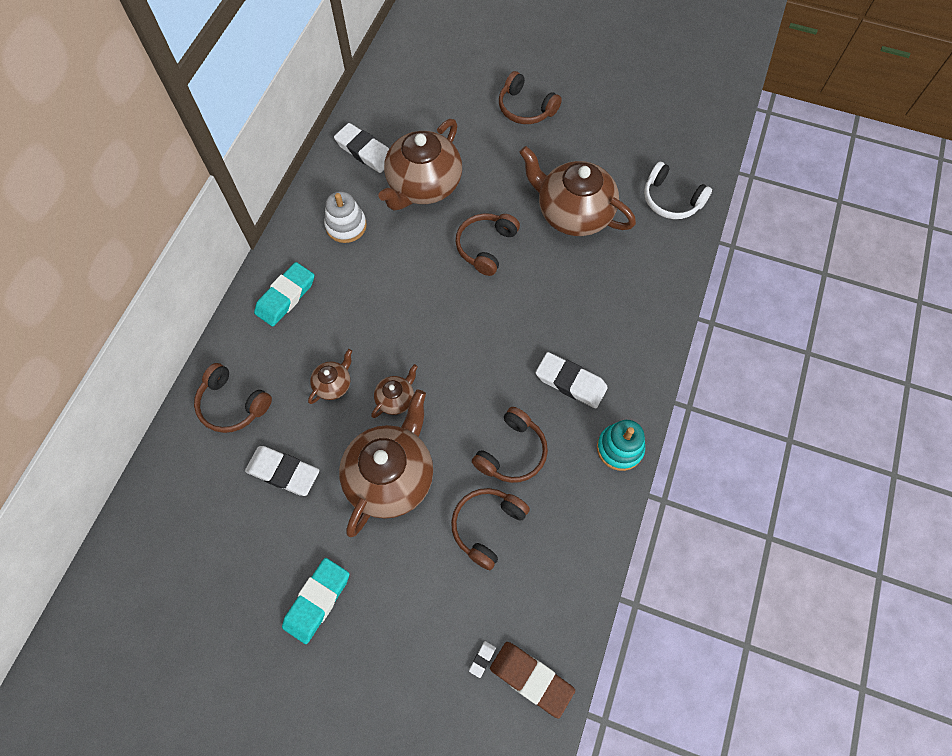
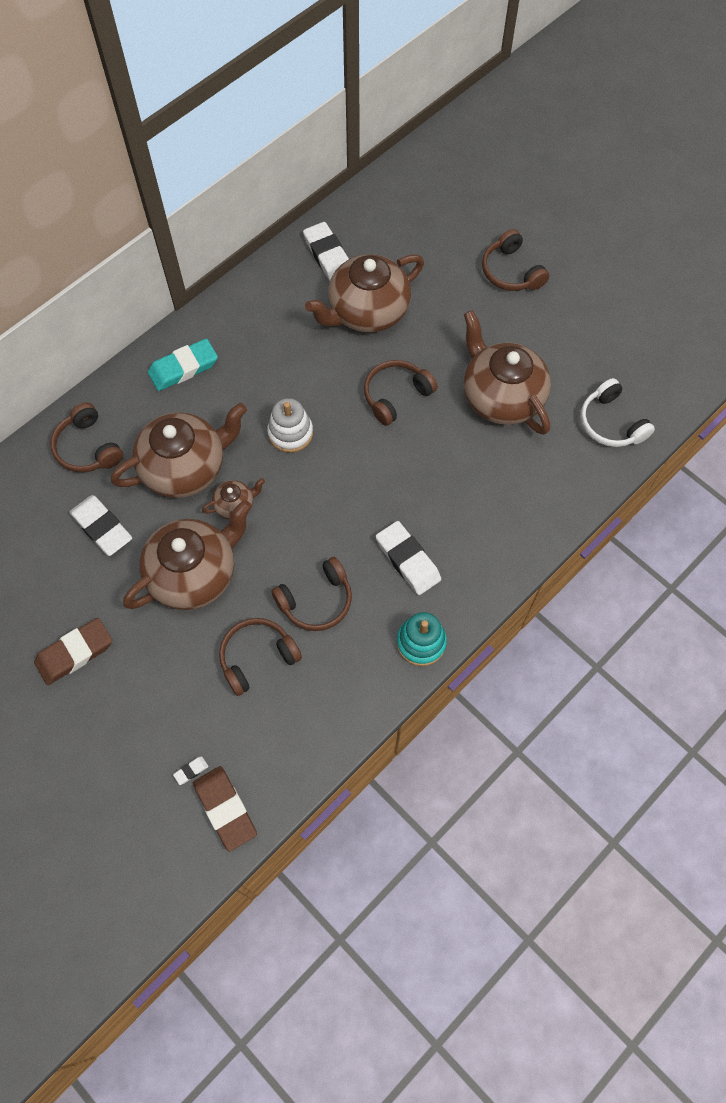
camera: 25 degrees right, 0 degrees up
(317, 601) = (75, 653): turquoise eraser -> brown eraser
(333, 384) = (185, 467): brown teapot -> brown teapot, size x2.19
(346, 226) = (273, 322): white stacking toy -> white stacking toy (290, 433)

